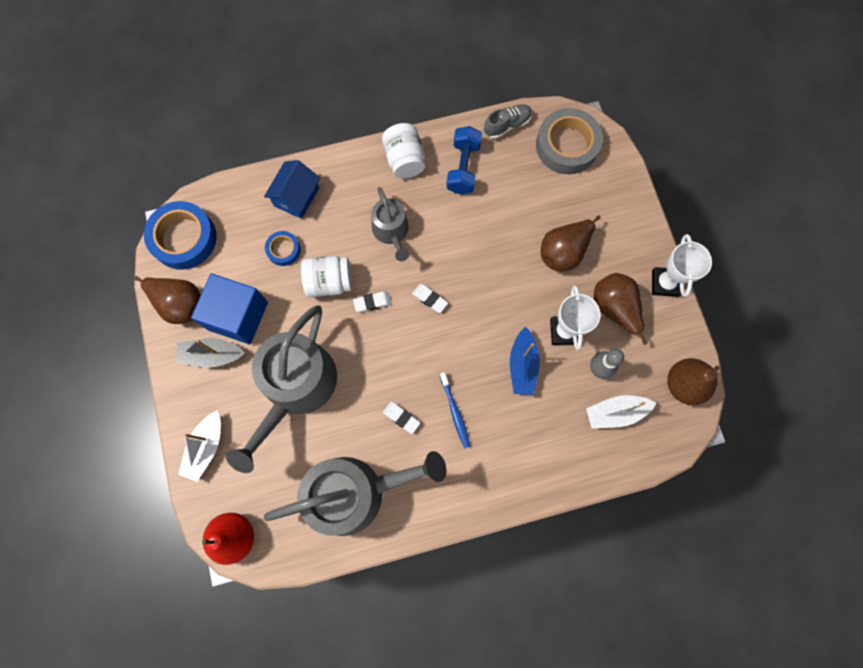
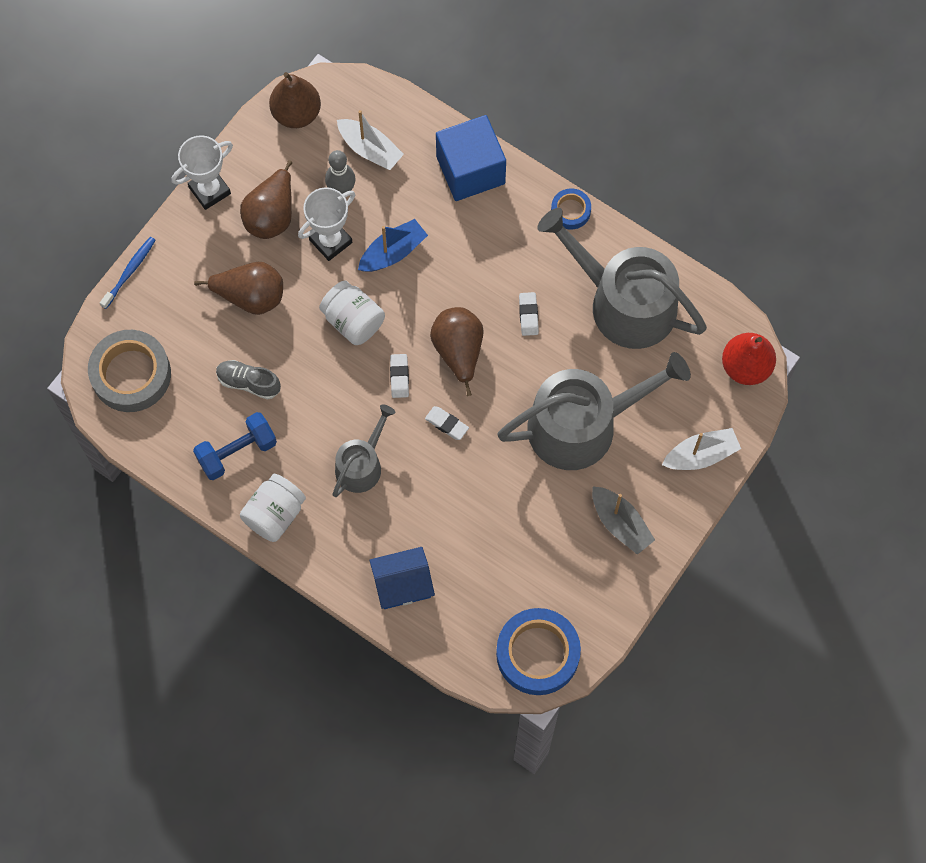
camera: 130 degrees left, 5 degrees down
(180, 304) = (601, 596): brown pear -> brown pear (458, 351)
(238, 316) = (565, 533): blue cube -> blue cube (470, 170)
(283, 250) = (466, 548): blue tape -> blue tape (570, 211)
(329, 282) = (461, 479): white jar -> white jar (353, 321)
(455, 412) = (484, 276): blue toothbrush -> blue toothbrush (129, 271)
(507, 125) = (154, 447): grey shoe -> grey shoe (249, 382)

